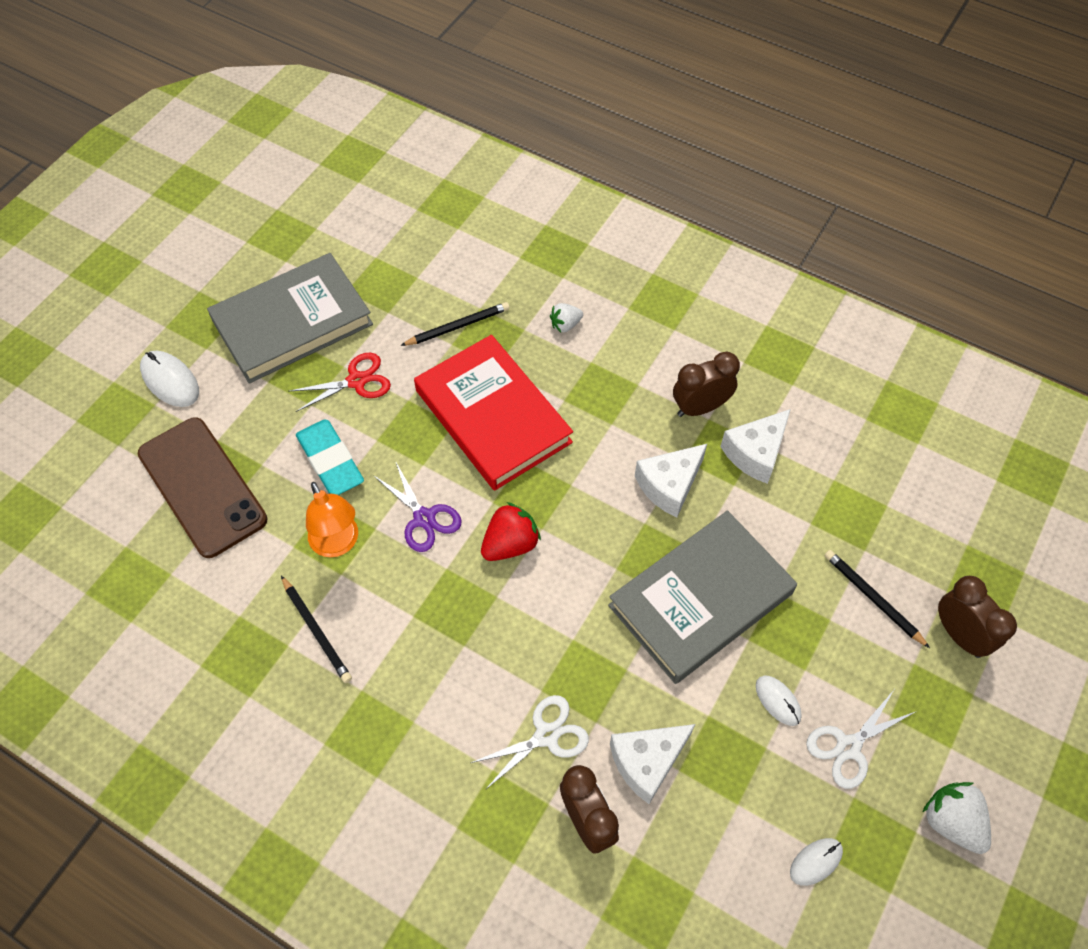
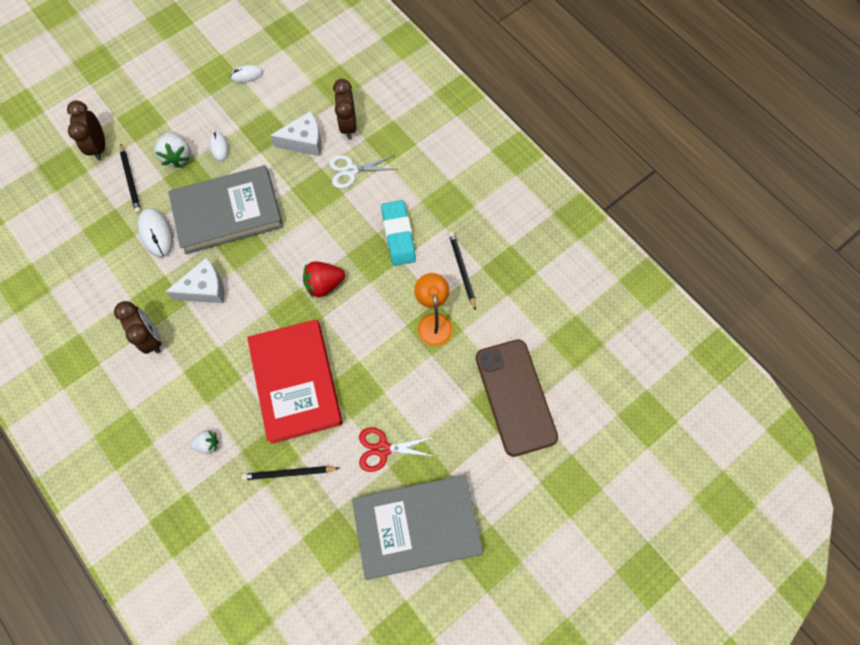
camera: 160 degrees left, 10 degrees up
(170, 381) = (525, 501): white mouse -> white mouse (156, 233)
(330, 461) = (421, 386): turquoise eraser -> turquoise eraser (398, 235)
(424, 518) = (372, 321): purple scissors -> none
(700, 407) = (151, 338): brown clock -> brown clock turned 120 degrees counterclockwise
(755, 453) = (137, 291): white cheese -> none
(848, 747) = (197, 115): white scissors -> none
(951, 821) = (171, 70): white strawberry -> white strawberry (178, 156)

